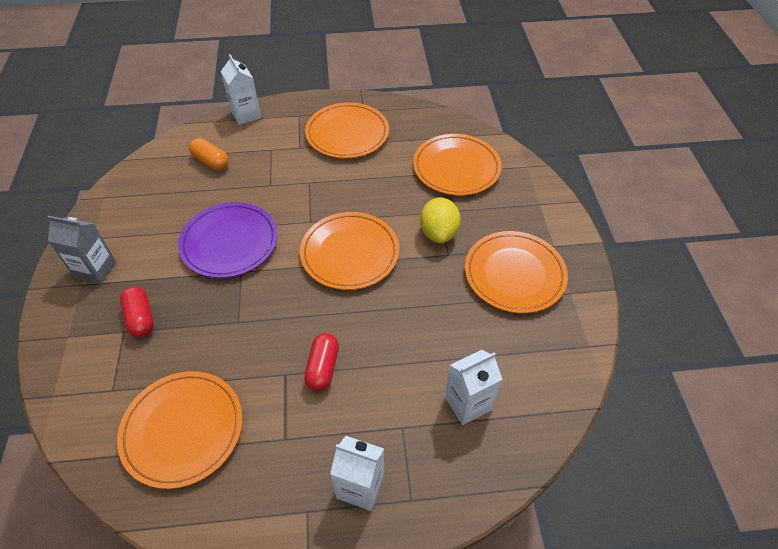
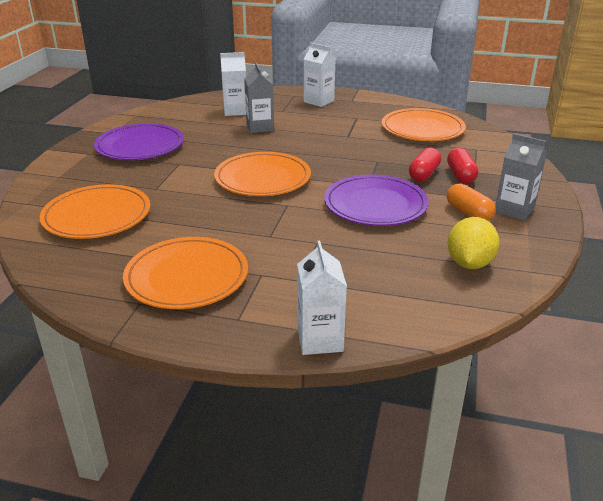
camera: 160 degrees left, 20 degrees down
(211, 162) = (386, 282): orange capsule -> orange capsule (468, 213)
(323, 368) = (319, 134): red capsule -> red capsule (424, 174)
(407, 363) = (260, 127): none -> grey carton
(438, 233) = (172, 176): yellow lemon -> yellow lemon (469, 263)
(514, 274) = (140, 146): orange plate -> purple plate

